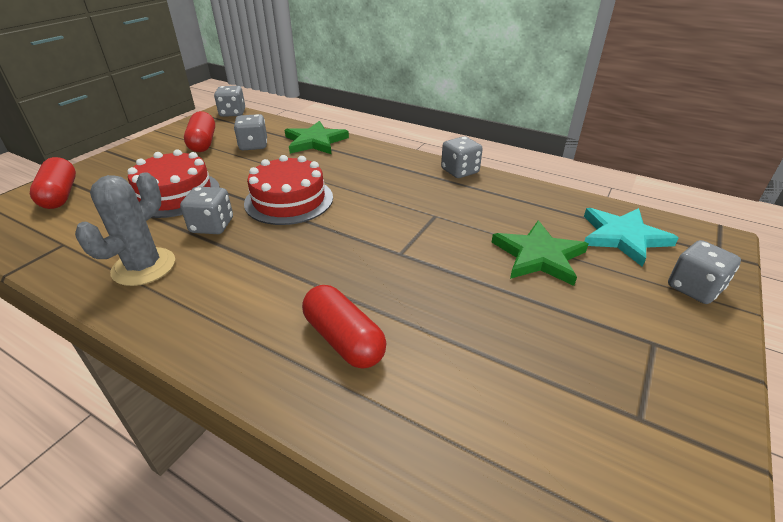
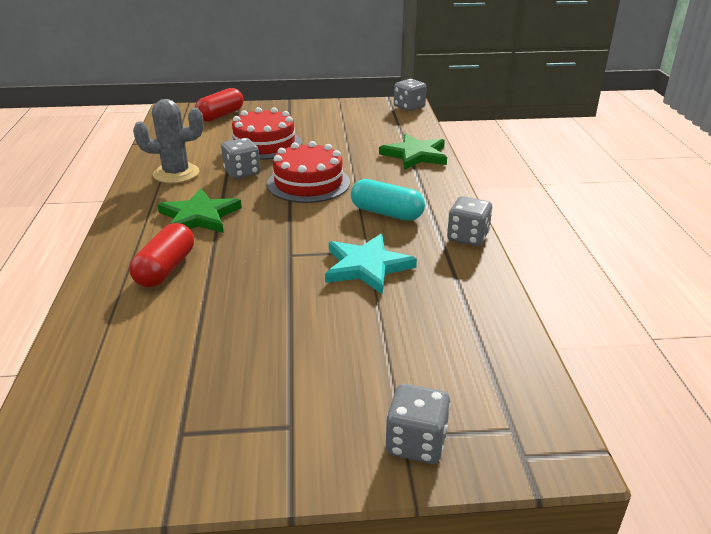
camera: 55 degrees right, 5 degrees down
(203, 143) = (345, 120): red capsule -> none
(253, 145) = (370, 137): grey dice -> none
(388, 186) = (386, 213): none -> turquoise capsule
(539, 256) = (364, 325): green star -> green star (199, 216)
(623, 237) = (466, 372): turquoise star -> turquoise star (366, 266)

